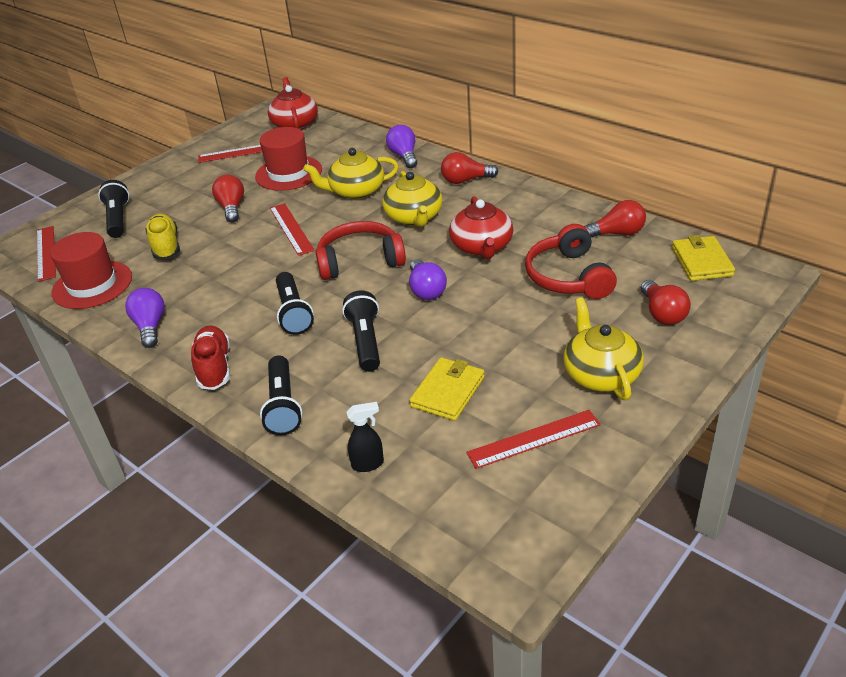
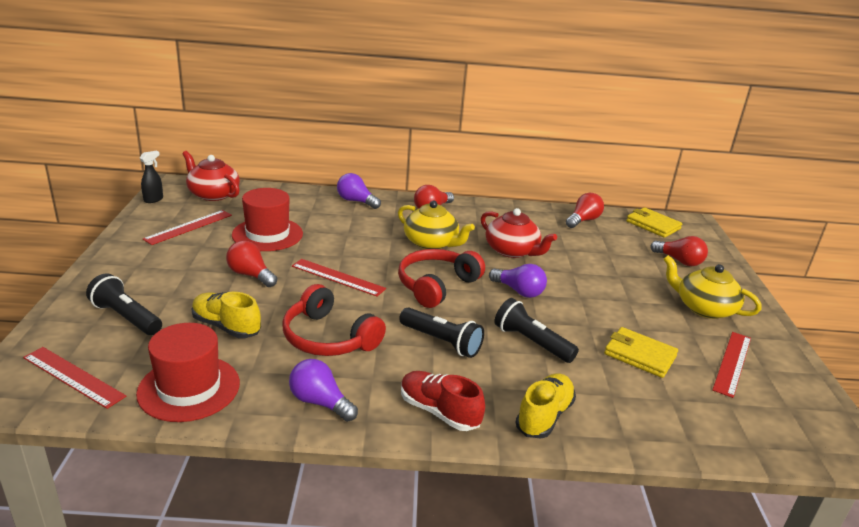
camera: 45 degrees left, 10 degrees down
(283, 405) = (544, 416): black flashlight -> yellow shoe
(356, 191) = (353, 235): yellow teapot -> none
(368, 464) = (669, 429): black spray bottle -> black spray bottle (153, 199)
(448, 392) = (640, 355): yellow wallet -> yellow wallet turned 45 degrees counterclockwise
(568, 277) = (596, 254): red headphones -> red headphones (328, 338)

